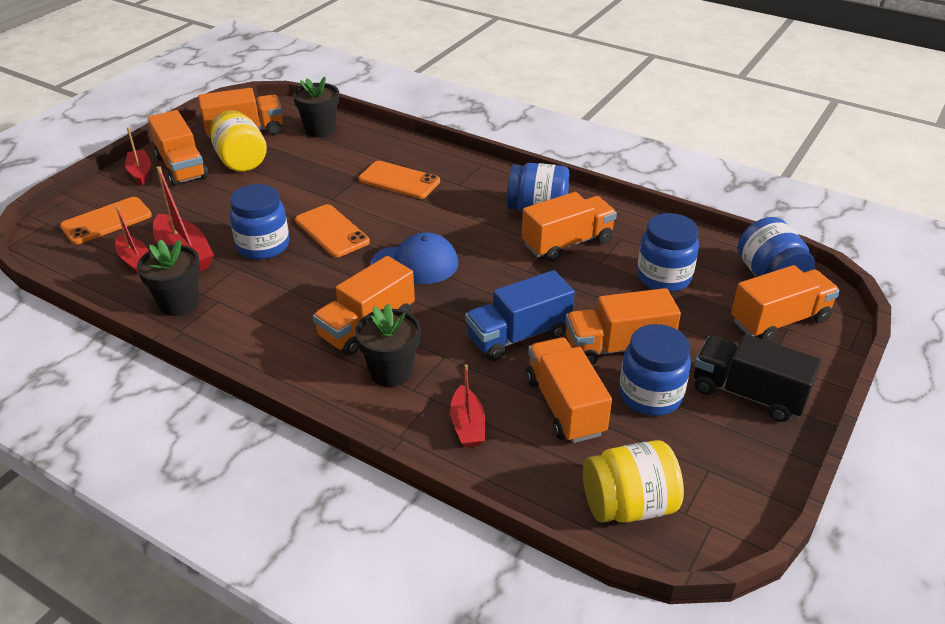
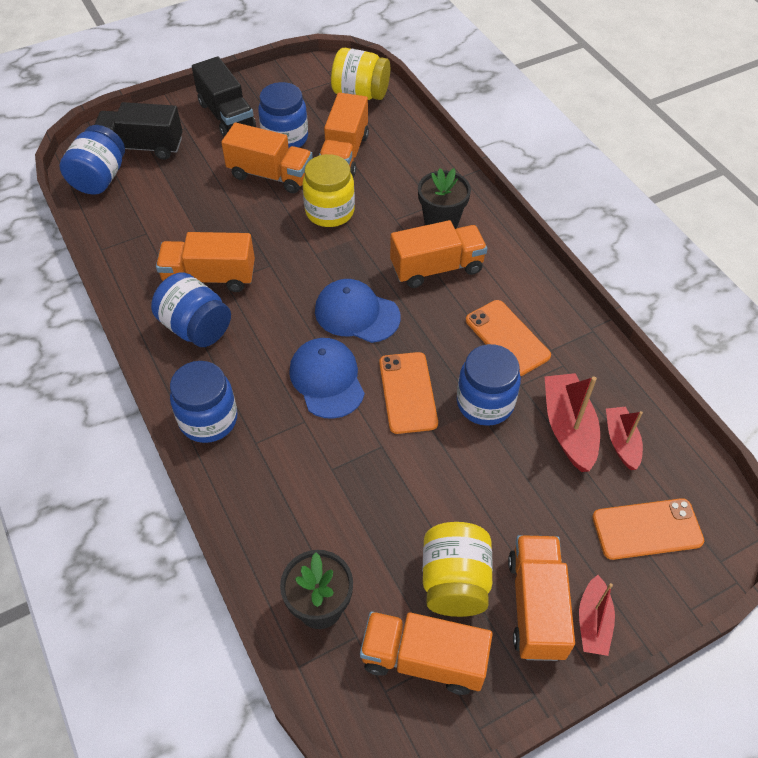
camera: 150 degrees left, 15 degrees up
(179, 303) = (587, 362): black flower pot -> none
(399, 180) = (291, 441): orange phone -> orange phone (507, 338)
(403, 217) = (327, 379): none -> blue cap
(467, 425) = (415, 167): red boat -> none
(518, 336) = (329, 211): blue truck -> yellow jar
(664, 277) = (174, 211): blue jar -> blue jar (208, 419)
(779, 321) = (142, 147): orange truck -> black truck

